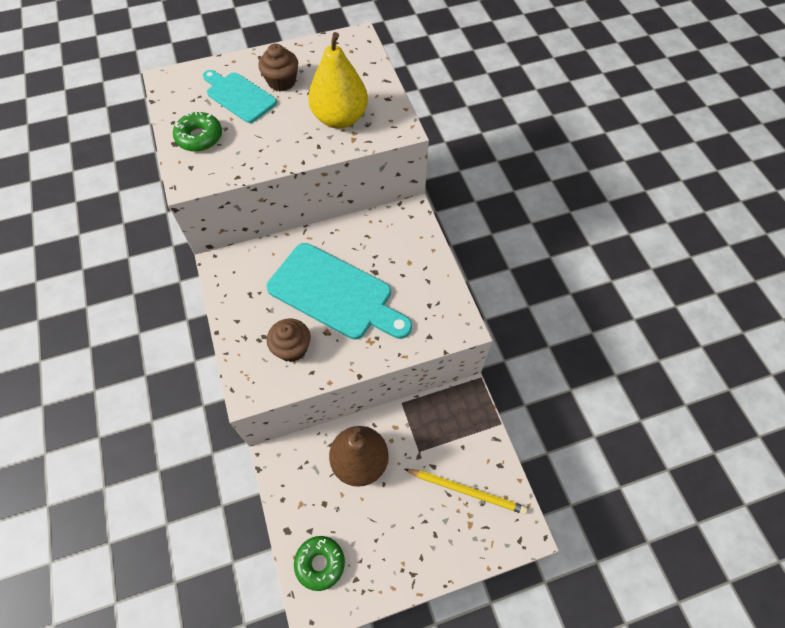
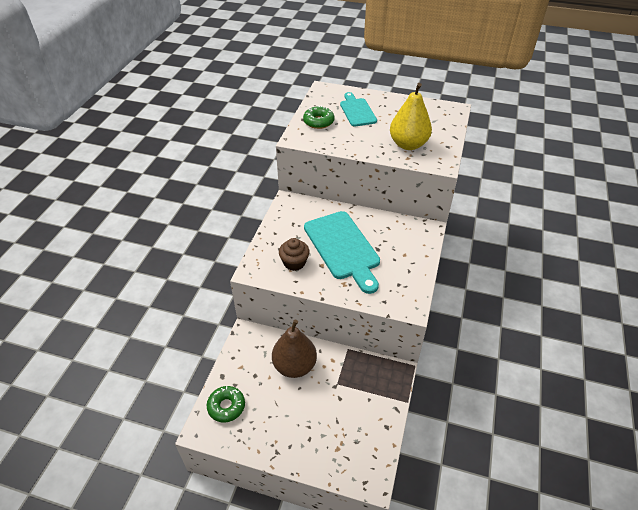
camera: 35 degrees right, 15 degrees down
(282, 82) = (388, 113): brown cupcake -> none
(467, 491) = (351, 427): yellow pencil -> none

